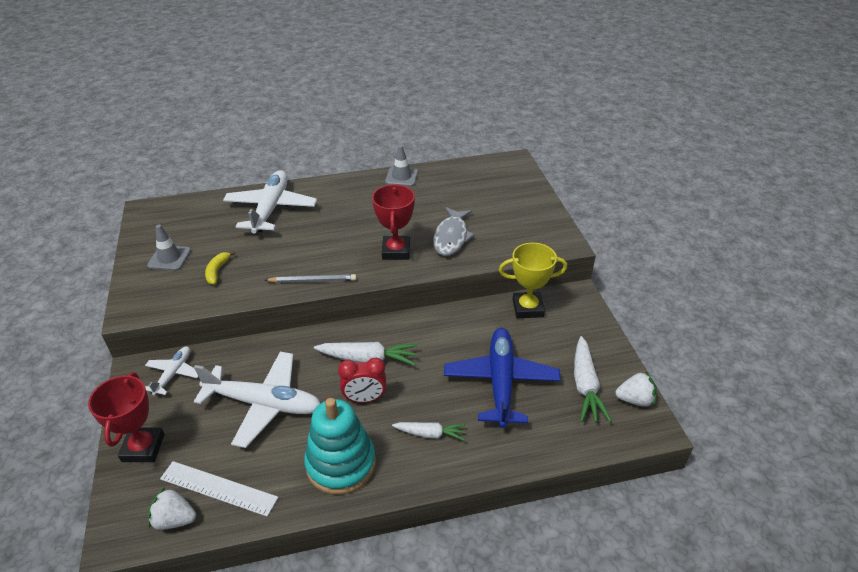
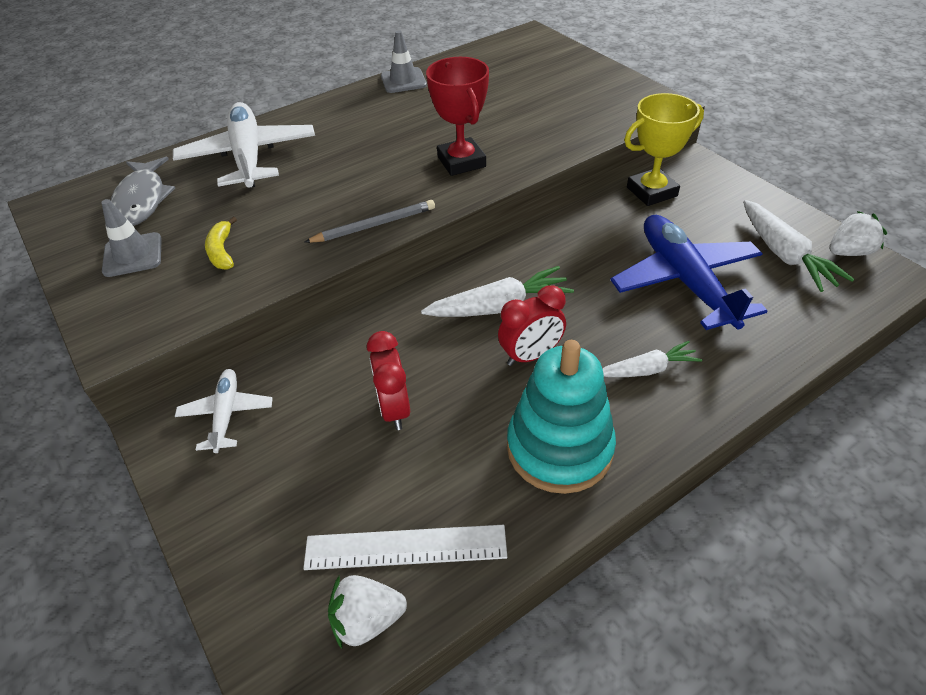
camera: 20 degrees left, 5 degrees up
(143, 448) = (245, 534): red trophy -> none
(264, 404) = (394, 409): white plane -> red clock
(451, 237) = (520, 129): grey fish -> grey fish (142, 200)

